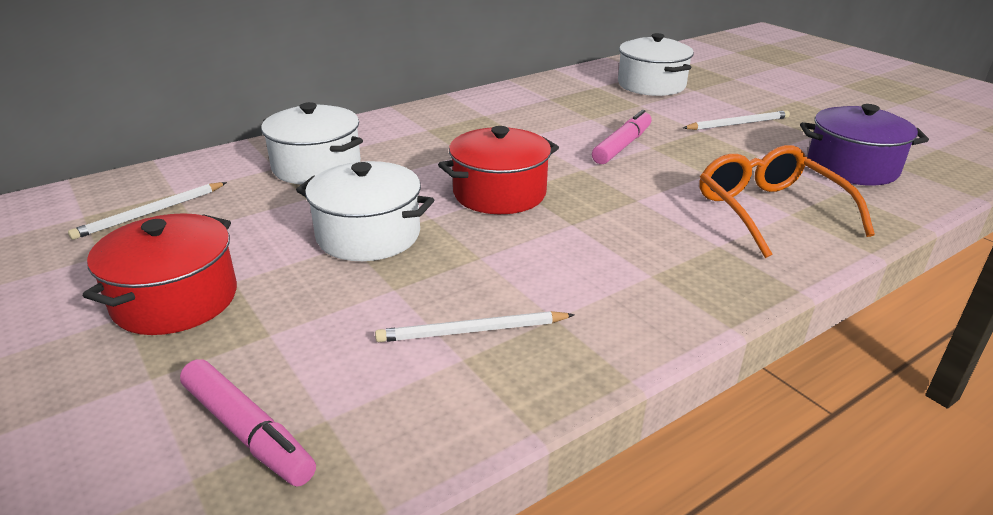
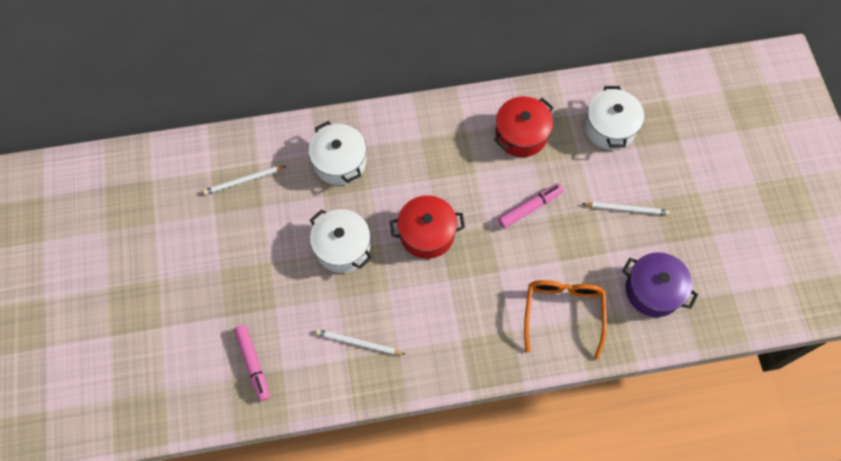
camera: 25 degrees right, 35 degrees up
(175, 300) = (242, 266): red pot -> red pot (521, 135)

